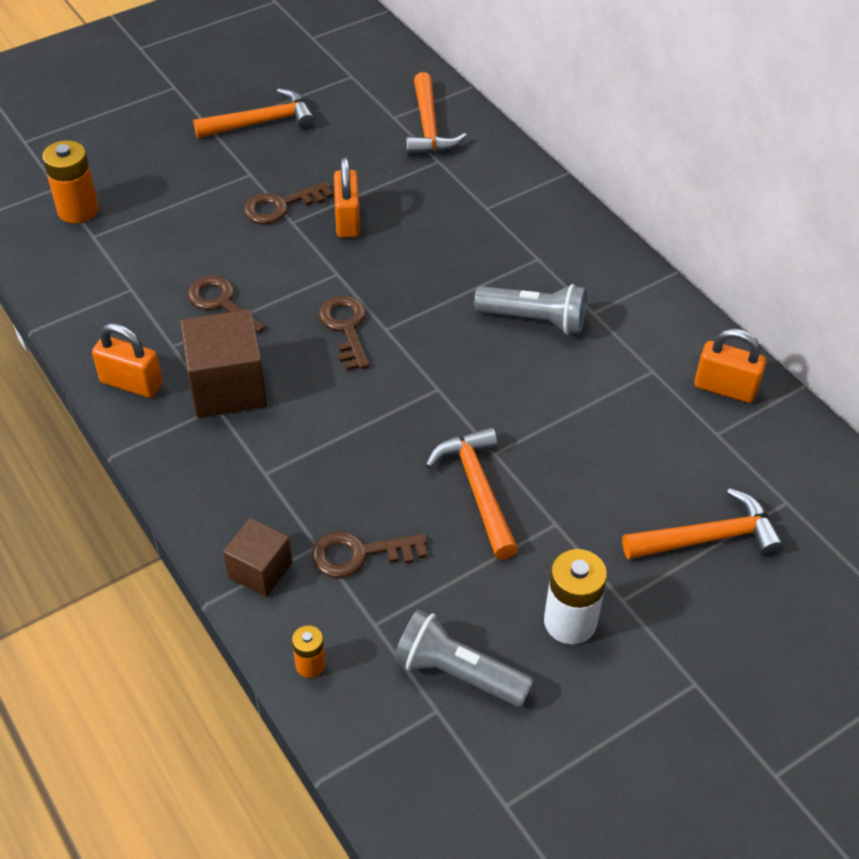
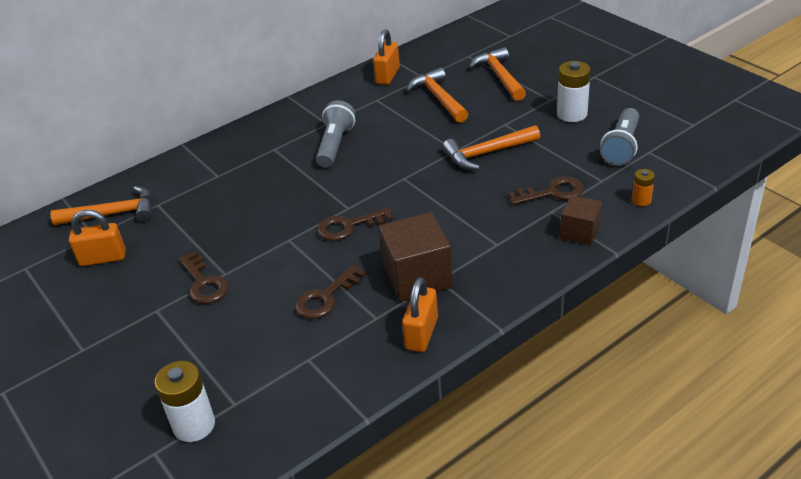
camera: 90 degrees left, 10 degrees down
(78, 210) = (194, 425): orange battery -> white battery
(262, 122) = (81, 315): orange hammer -> orange hammer (438, 98)
(347, 220) = (226, 242): orange padlock -> orange padlock (103, 258)
(359, 554) = (552, 192): brown key -> brown key turned 90 degrees counterclockwise

